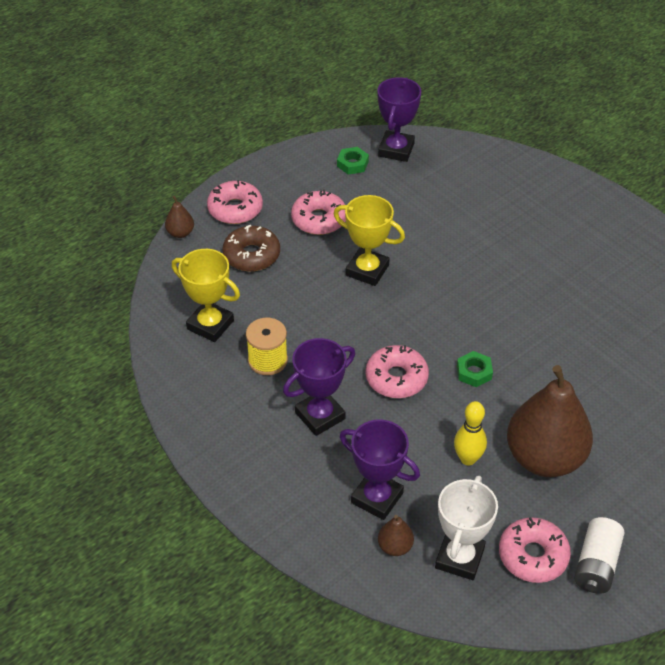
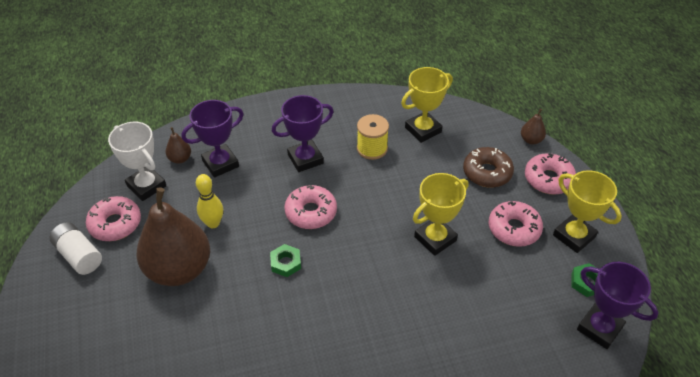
camera: 115 degrees right, 0 degrees up
(302, 180) = (574, 236): none -> yellow trophy
(320, 416) = (305, 159): purple trophy -> purple trophy turned 75 degrees clockwise

